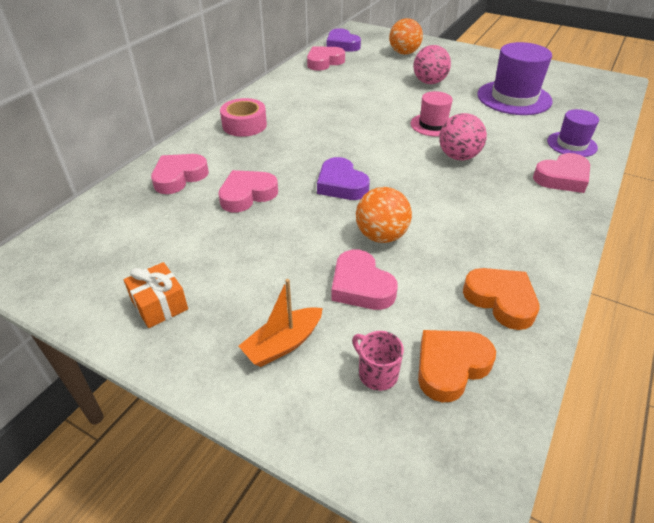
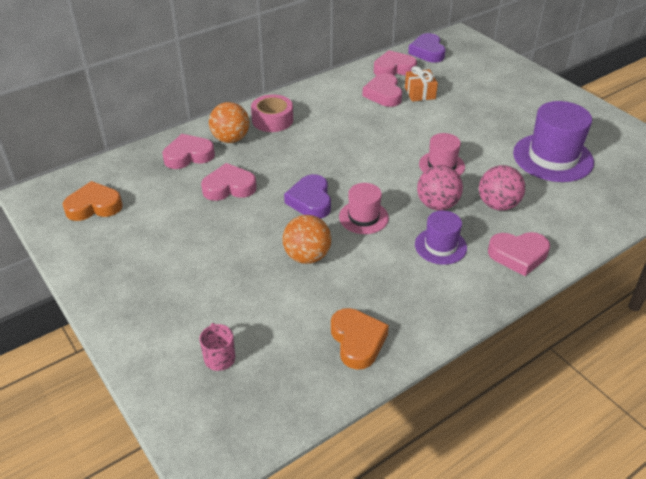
camera: 25 degrees right, 0 degrees up
(159, 305) = (111, 256): orange gift -> orange gift (420, 93)
(283, 344) = (172, 313): orange boat -> none
(361, 286) = (258, 291): pink heart -> pink heart (383, 94)
(404, 53) = (483, 76): orange ball -> orange ball (230, 139)
(404, 185) = (363, 217): none -> pink hat
(429, 82) = (480, 117): pink ball -> pink ball (498, 205)
(450, 366) = (275, 373): orange heart -> orange heart (94, 206)
(571, 144) = (563, 225): purple hat -> purple hat (440, 246)

